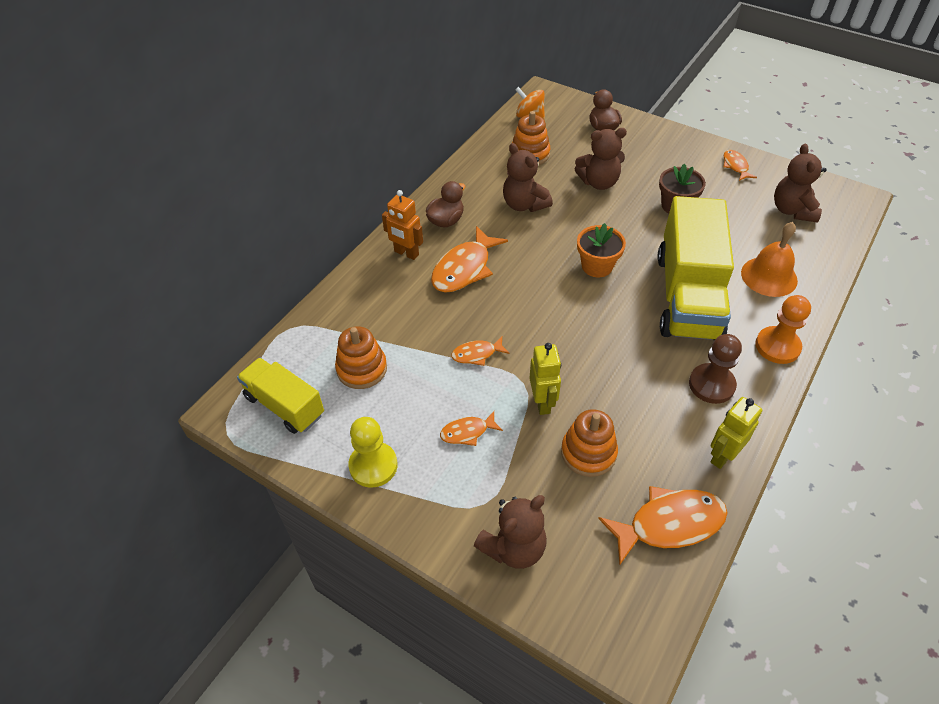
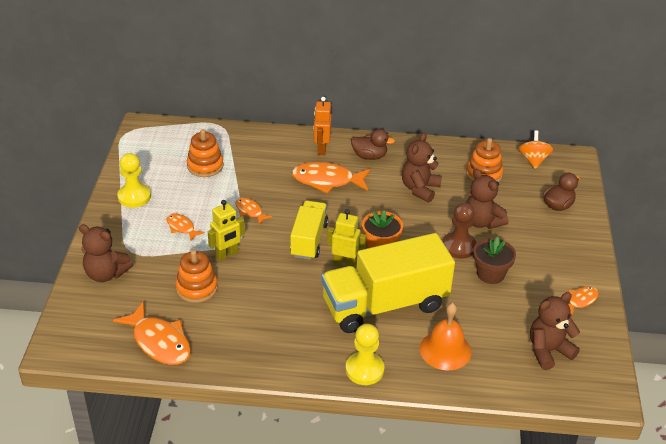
camera: 60 degrees right, 10 degrees down
(284, 406) = (158, 146): yellow truck -> yellow truck (309, 240)
(711, 385) = (298, 338): brown pawn -> brown pawn (458, 246)
(722, 456) = (233, 358): yellow robot -> yellow robot (345, 263)
(777, 346) = (364, 370): orange pawn -> yellow pawn

